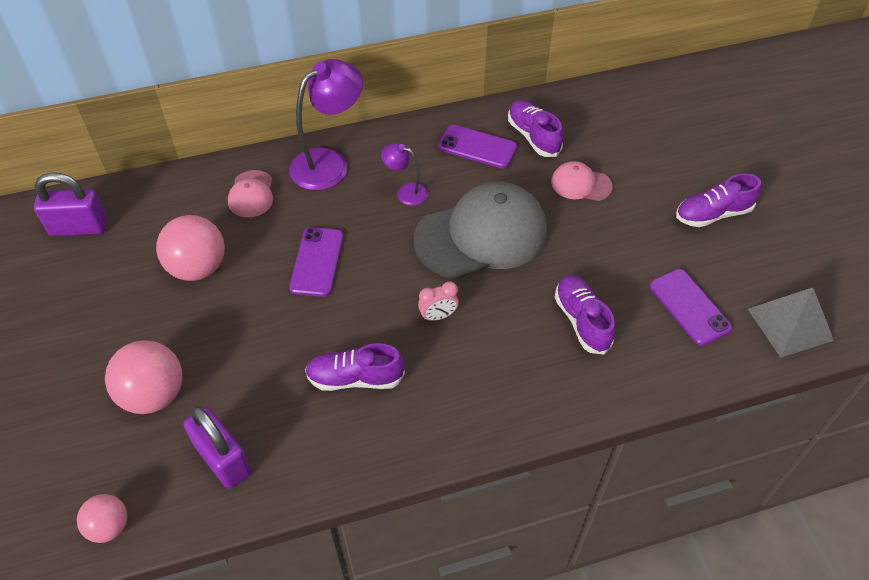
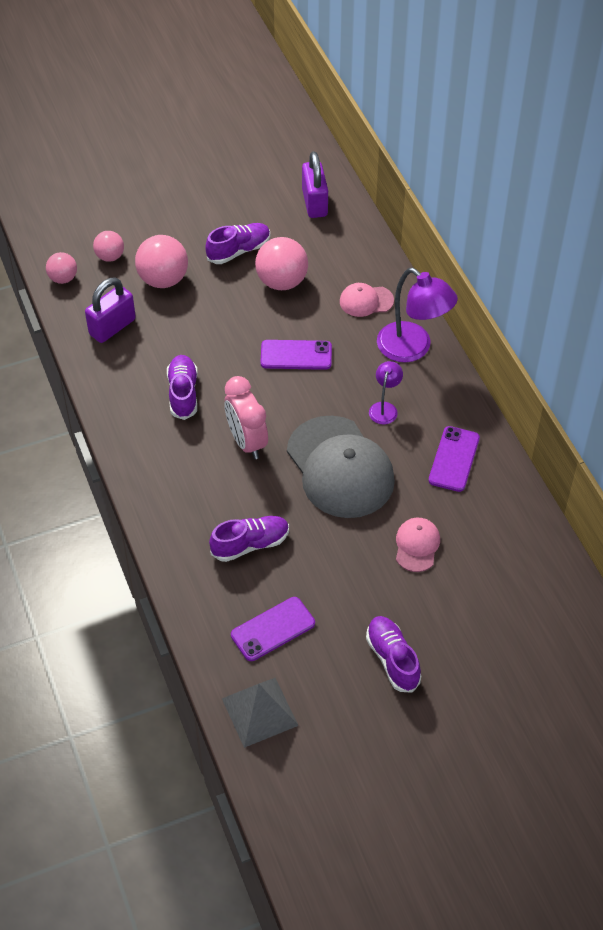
camera: 85 degrees right, 0 degrees up
(87, 461) = (110, 256): none -> pink ball
(438, 316) = (247, 442): pink clock -> pink clock, size x1.86
(533, 136) = (477, 505): purple shoe -> purple shoe (239, 250)

